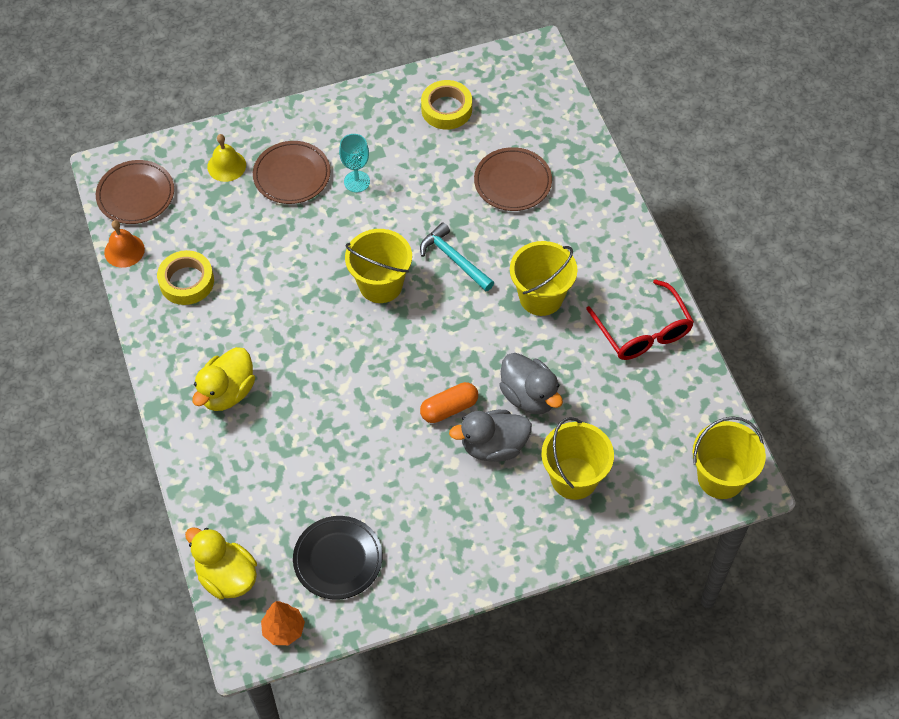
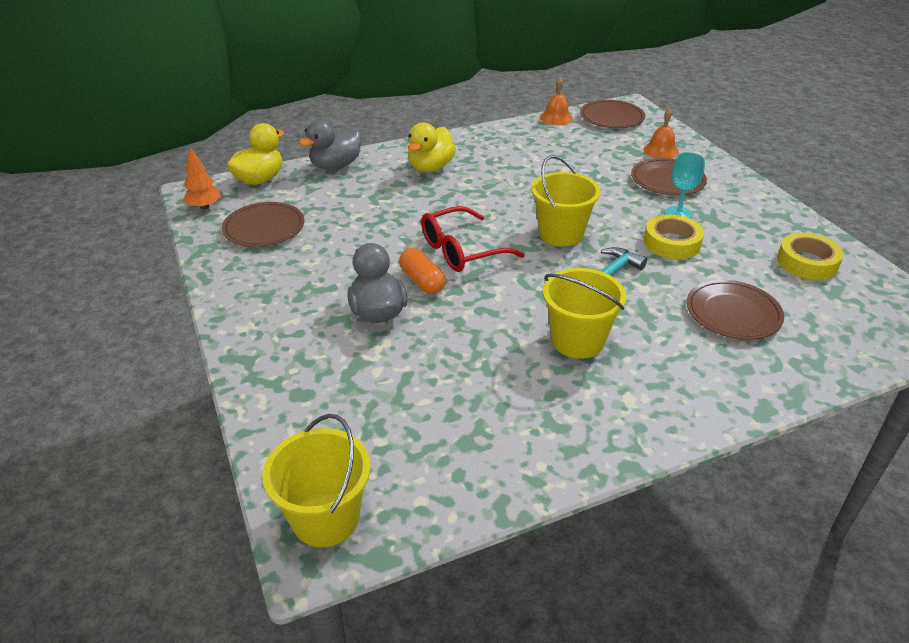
camera: 85 degrees right, 20 degrees down
(186, 281) = (535, 143): yellow tape -> yellow tape (672, 243)
(226, 166) = (661, 150): yellow bell -> orange bell
(227, 392) = (430, 167): yellow duck -> yellow duck turned 90 degrees counterclockwise
(338, 559) = (264, 228): black plate -> brown plate
(529, 396) = (441, 336): grey duck -> grey duck (336, 166)
(574, 478) = (335, 373): yellow bucket -> none
(643, 331) = (550, 432): red glasses -> red glasses (462, 250)

